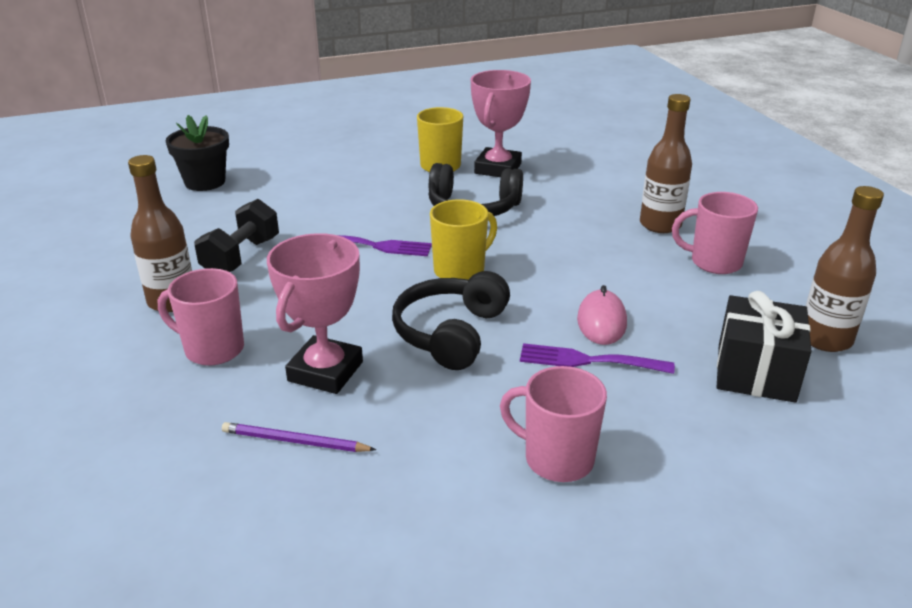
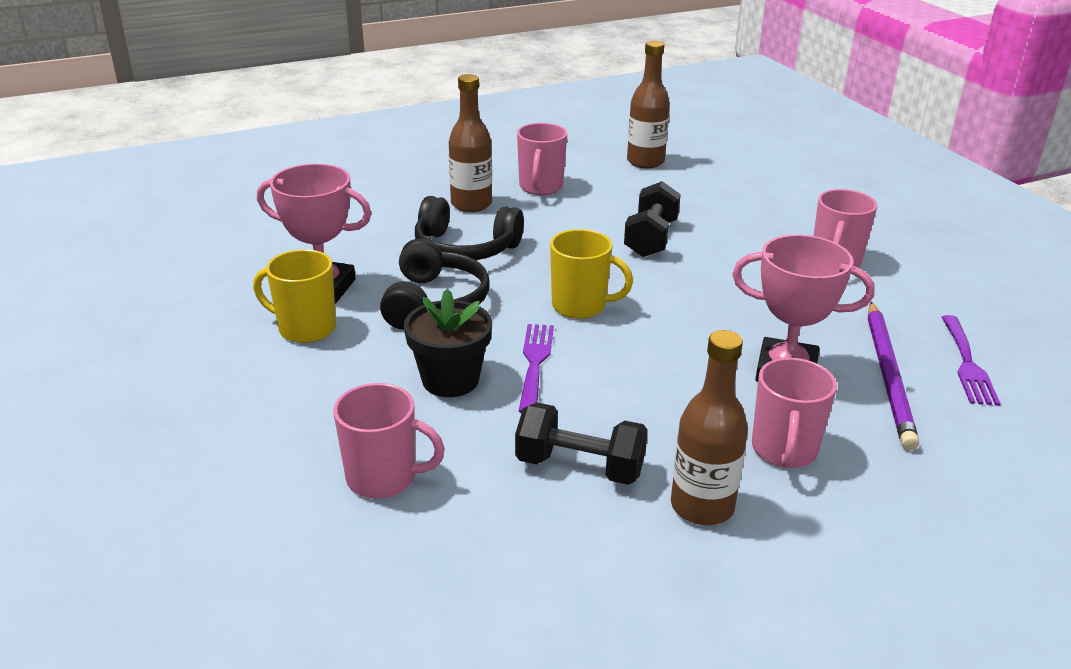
camera: 95 degrees left, 0 degrees up
(205, 182) = (330, 558): black flower pot -> black flower pot (450, 380)
(265, 194) = (384, 478): none -> pink mug
(295, 441) = (888, 376): purple pencil -> purple pencil, size x1.72
(451, 333) = (696, 308): black headphones -> black headphones (465, 248)
(460, 271) = (581, 306): yellow mug -> yellow mug turned 150 degrees clockwise
(588, 361) = (710, 246): purple fork -> purple fork (967, 364)
(601, 321) = (651, 238): pink mouse -> black dumbbell
(755, 372) = (697, 188): black gift -> none

